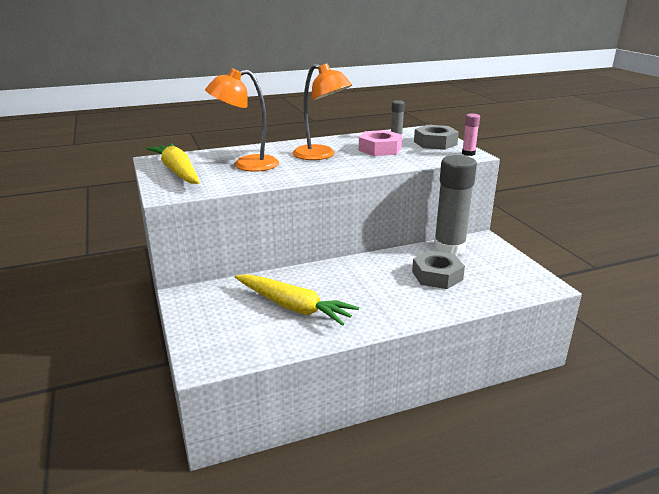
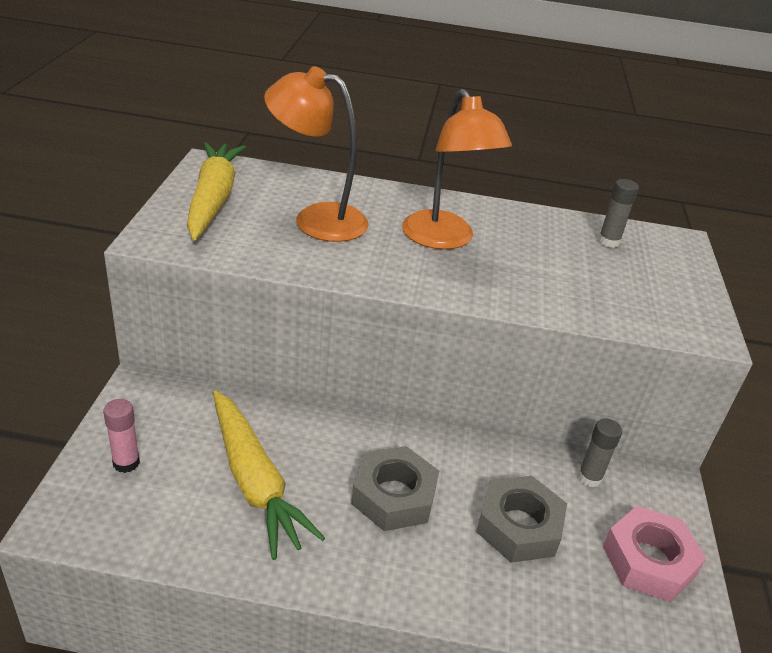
camera: 25 degrees right, 10 degrees up
(380, 149) = (553, 259): pink nut -> pink nut (648, 560)
(435, 143) = (665, 279): grey nut -> grey nut (394, 496)
(449, 248) = (589, 478): grey glue stick -> grey glue stick, size x0.43
(468, 153) = (701, 328): pink glue stick -> pink glue stick (126, 463)

